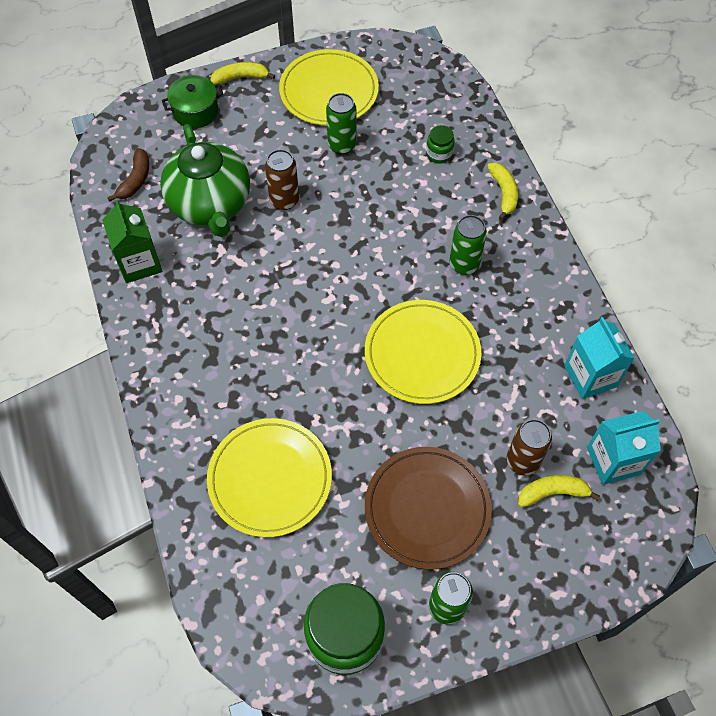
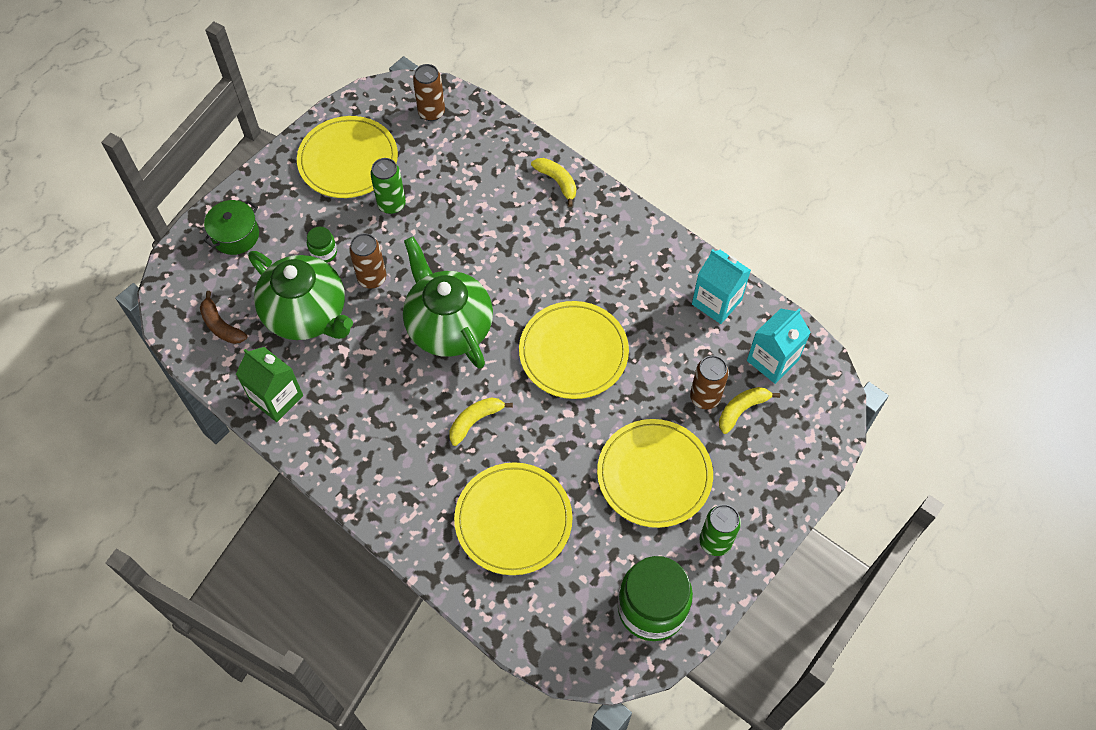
camera: 30 degrees left, 0 degrees up
(135, 180) = (221, 325): brown banana -> brown banana turned 150 degrees clockwise
(241, 78) = (257, 184): yellow banana -> yellow banana (475, 421)
(323, 274) = (448, 326): none -> green teapot
(427, 82) = (431, 112): none -> brown can
(427, 509) = (654, 475): brown plate -> yellow plate
(439, 154) = (482, 173): green jar -> green jar (324, 253)
(464, 264) = (561, 259): green can -> none

